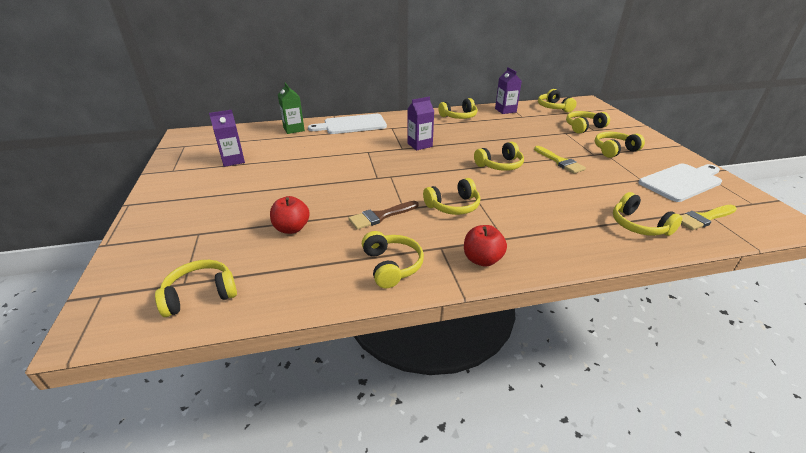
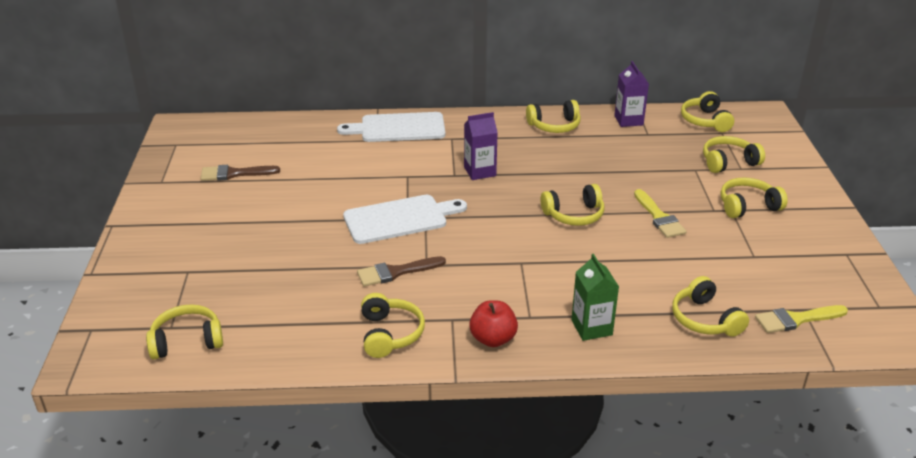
camera: 10 degrees right, 0 degrees up
(233, 160) = (234, 174): purple carton -> brown brush
(292, 228) = (290, 277): red apple -> none
(294, 129) = (318, 129): green carton -> green carton (591, 327)
(453, 206) = (488, 268): yellow headphones -> none
(681, 181) = (807, 265): white cutting board -> white cutting board (399, 219)

